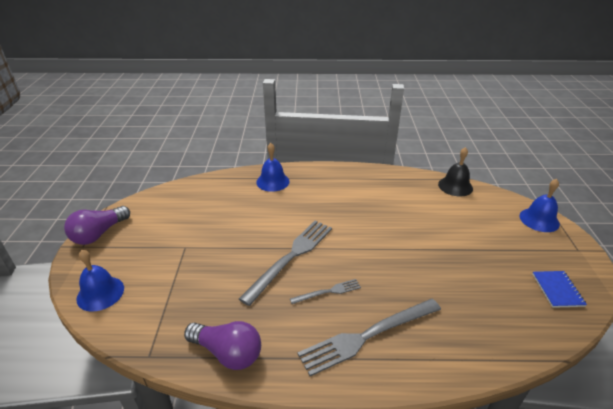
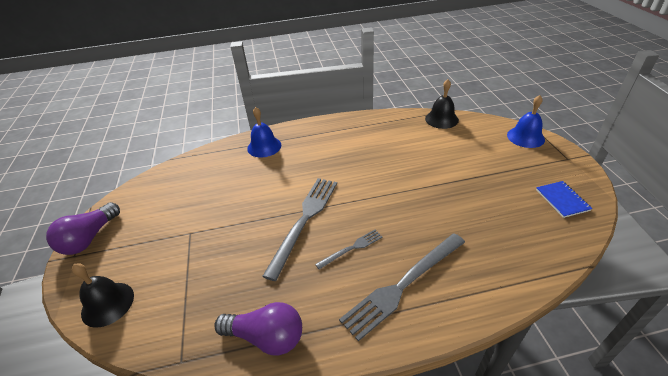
camera: 10 degrees left, 5 degrees up
(100, 293) = (107, 304): blue bell -> black bell

